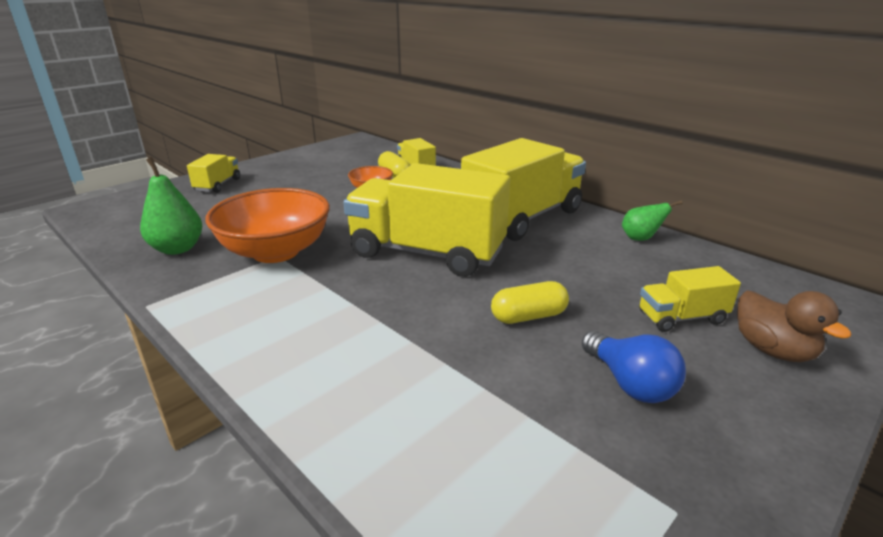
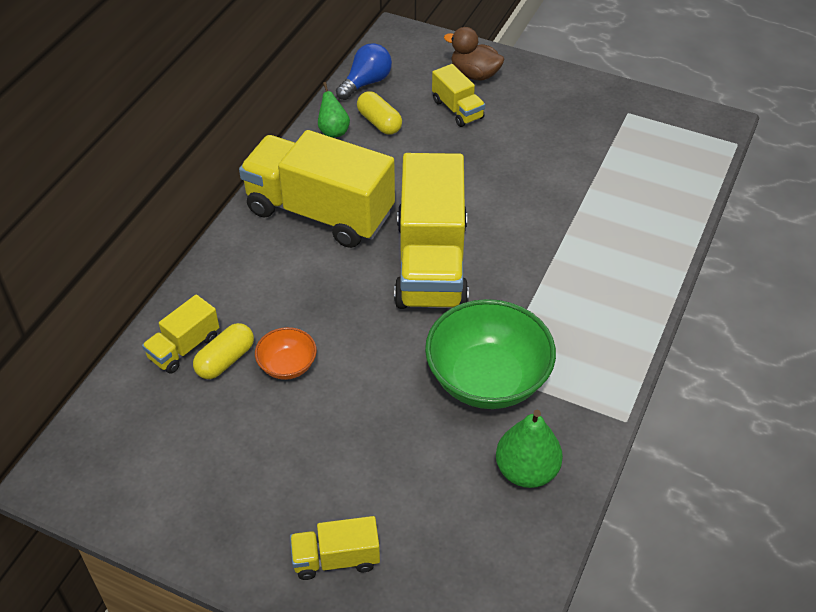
camera: 110 degrees left, 20 degrees up
(276, 252) = (487, 379): orange bowl -> green bowl
(528, 316) = (499, 181): yellow capsule -> yellow capsule (379, 122)
(630, 383) = (545, 130): blue light bulb -> blue light bulb (366, 83)
(772, 350) = (474, 74): brown duck -> brown duck turned 105 degrees counterclockwise

